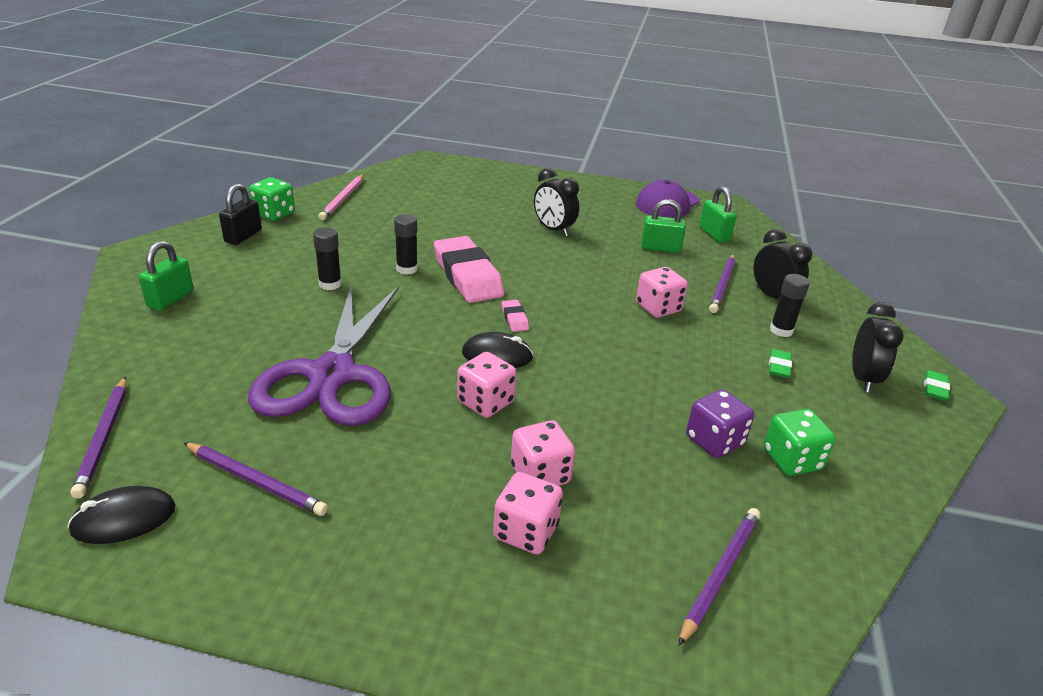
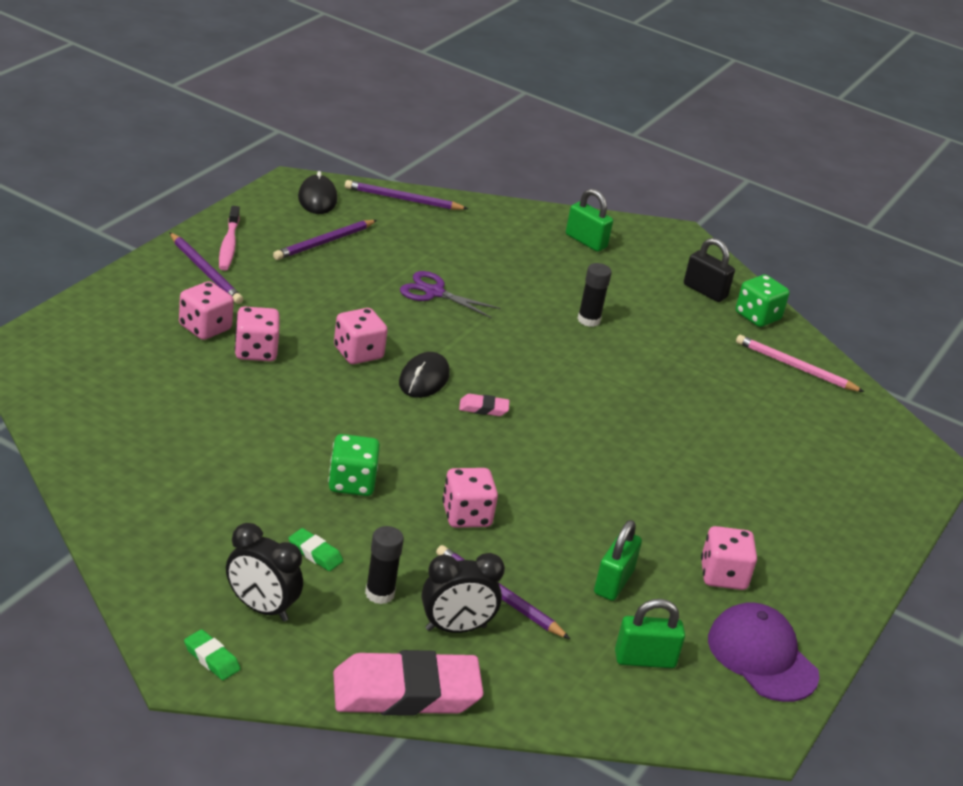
camera: 105 degrees right, 0 degrees up
(306, 574) = (228, 245): none -> pink toothbrush
(332, 375) = (434, 292): purple scissors -> purple scissors, size x0.46
(407, 269) = (608, 370): black glue stick -> none
(467, 276) = (582, 404): pink eraser -> pink eraser (406, 693)
(553, 230) = (686, 505): black clock -> none
(611, 216) = (723, 575): none -> pink dice
(714, 441) = (235, 454): purple dice -> none
(720, 573) = (107, 392): purple pencil -> purple pencil (205, 271)
(792, 460) = (184, 487): green dice -> green dice (351, 483)

